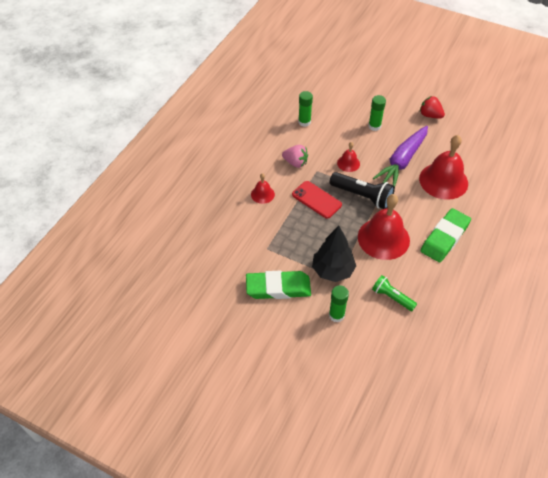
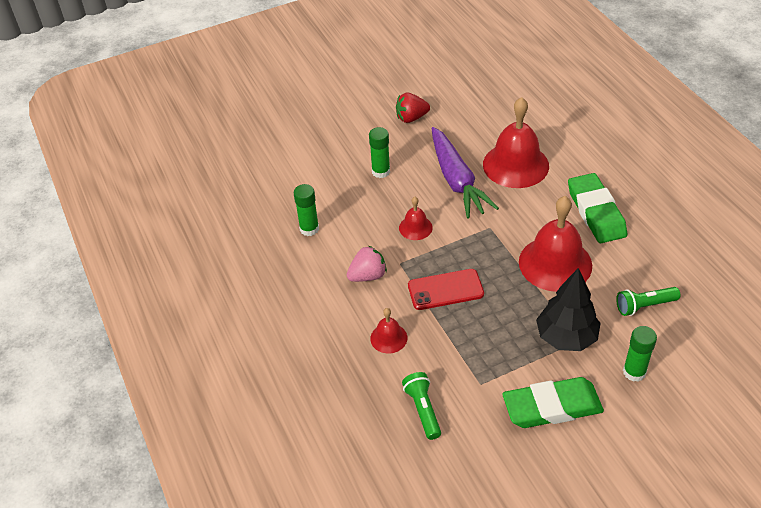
camera: 50 degrees left, 5 degrees down
(229, 233) = (423, 410): none -> green flashlight
(278, 288) = (552, 407): green eraser -> green eraser turned 45 degrees clockwise
(362, 196) = (477, 245): black flashlight -> none

